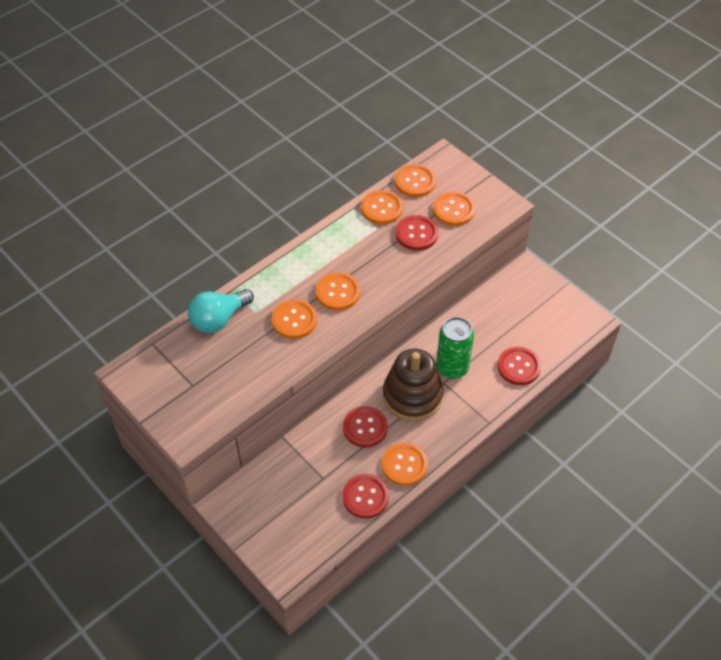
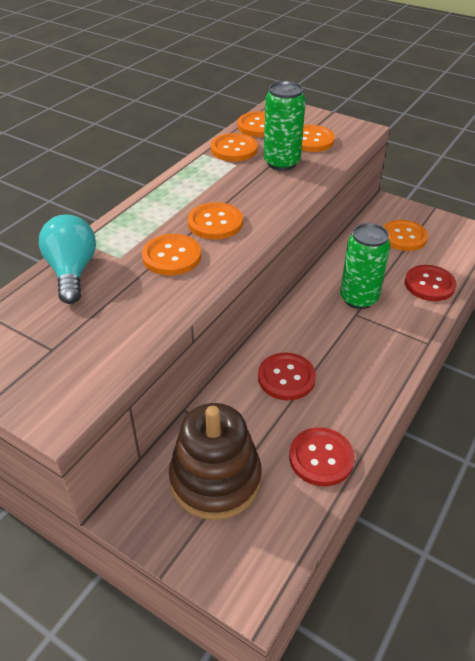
camera: 15 degrees left, 10 degrees down
(219, 319) = (72, 272): turquoise light bulb -> turquoise light bulb turned 135 degrees clockwise
(404, 465) = (353, 409): orange button -> orange button (403, 237)
(412, 396) = (327, 333): brown stacking toy -> brown stacking toy (215, 479)
(416, 234) = (281, 163): red button -> green can

